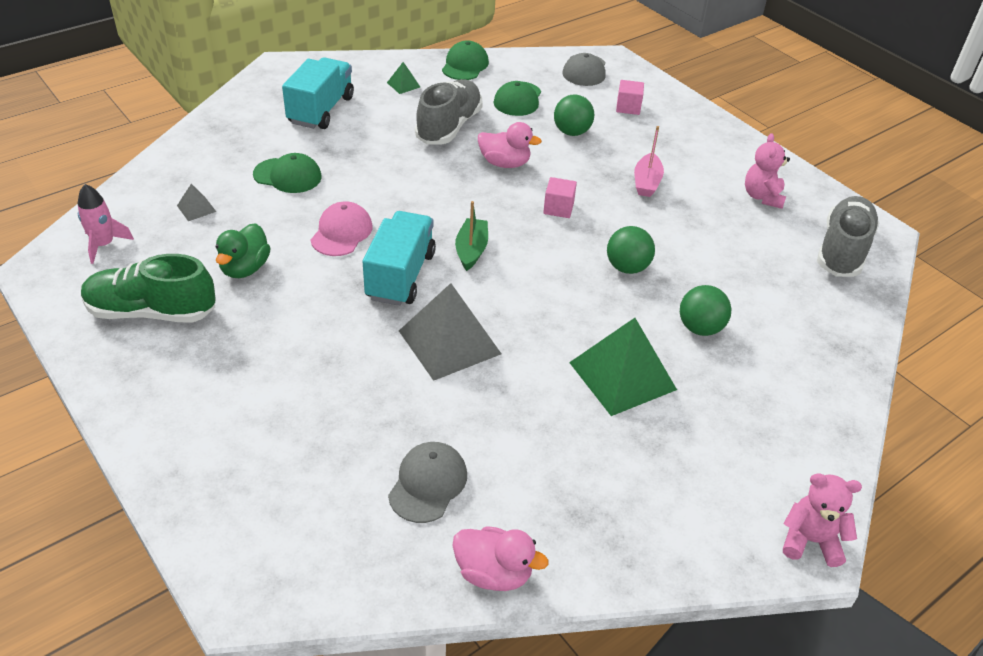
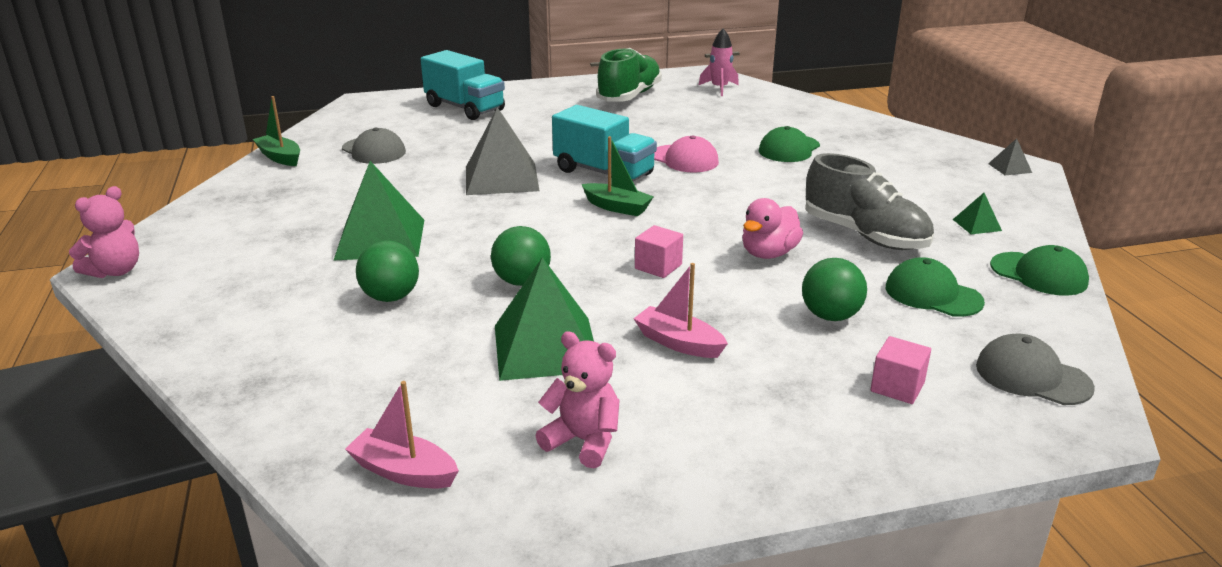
camera: 115 degrees right, 15 degrees down
(196, 208) = (752, 115): grey pyramid -> grey pyramid (1010, 168)
(245, 268) = (658, 123): green duck -> none
(321, 110) = (915, 175): turquoise truck -> turquoise truck (465, 108)
(493, 573) = (280, 157): pink duck -> green boat
(695, 233) = (545, 348): none -> green pyramid
(842, 250) = (404, 471): grey shoe -> pink boat

